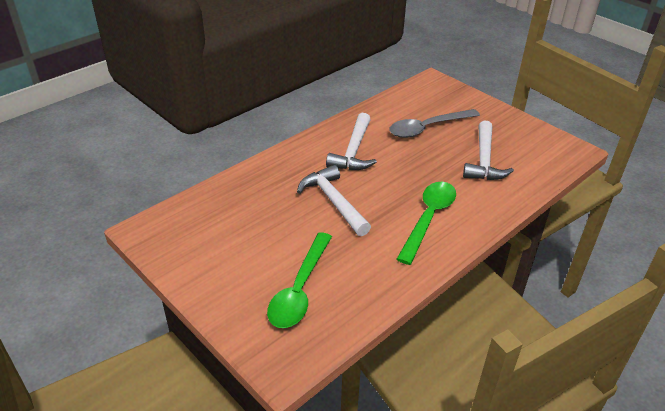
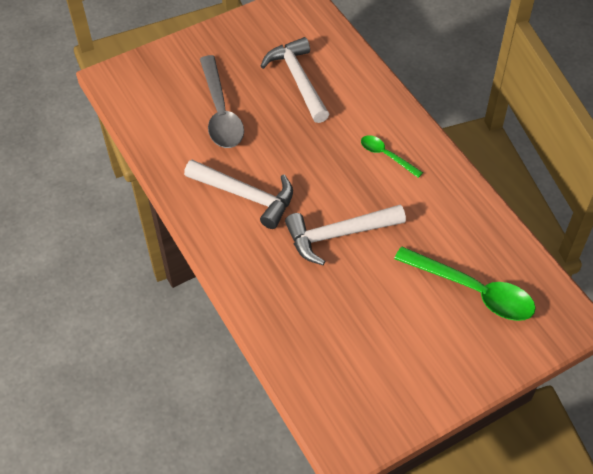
camera: 75 degrees left, 15 degrees up
(428, 219) = (386, 155): green spoon -> green spoon, size x0.54
(484, 160) = (298, 80): white hammer -> white hammer turned 135 degrees counterclockwise

